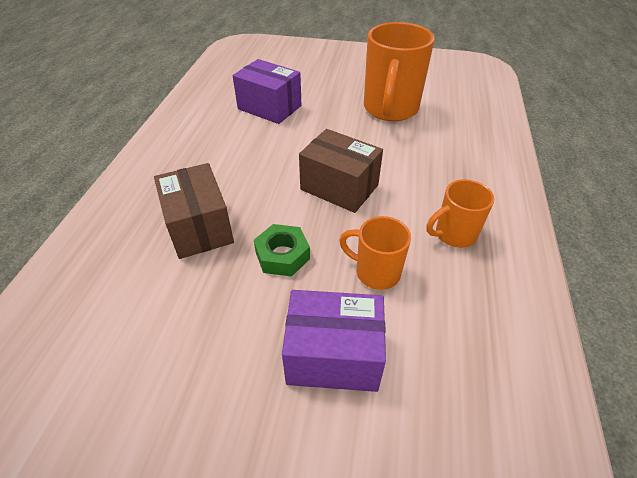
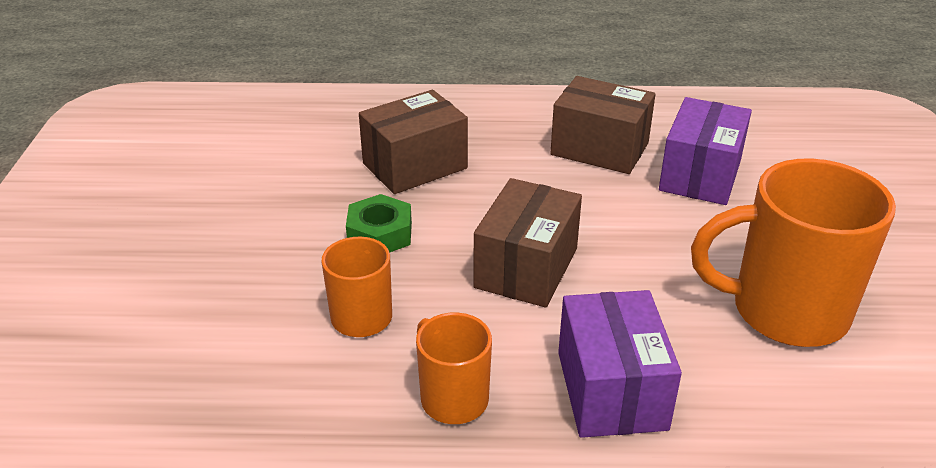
camera: 80 degrees right, 10 degrees down
(223, 137) = (599, 149): none -> brown box
(333, 355) = (237, 290): purple box -> purple box (611, 390)

